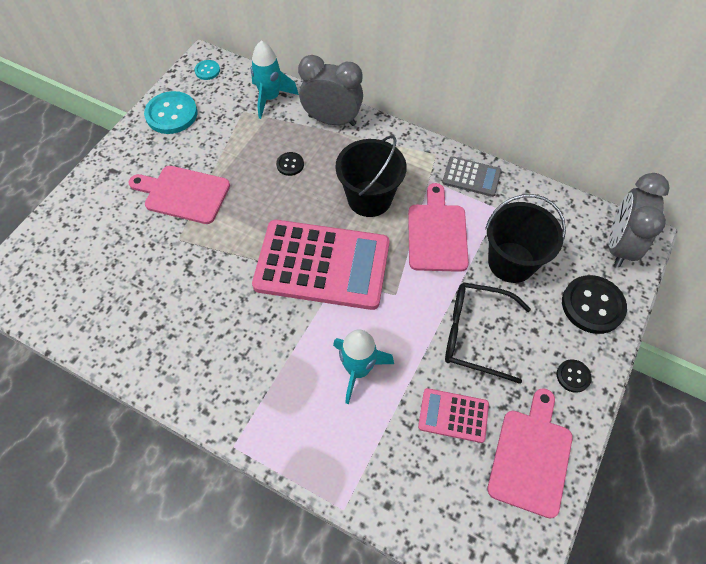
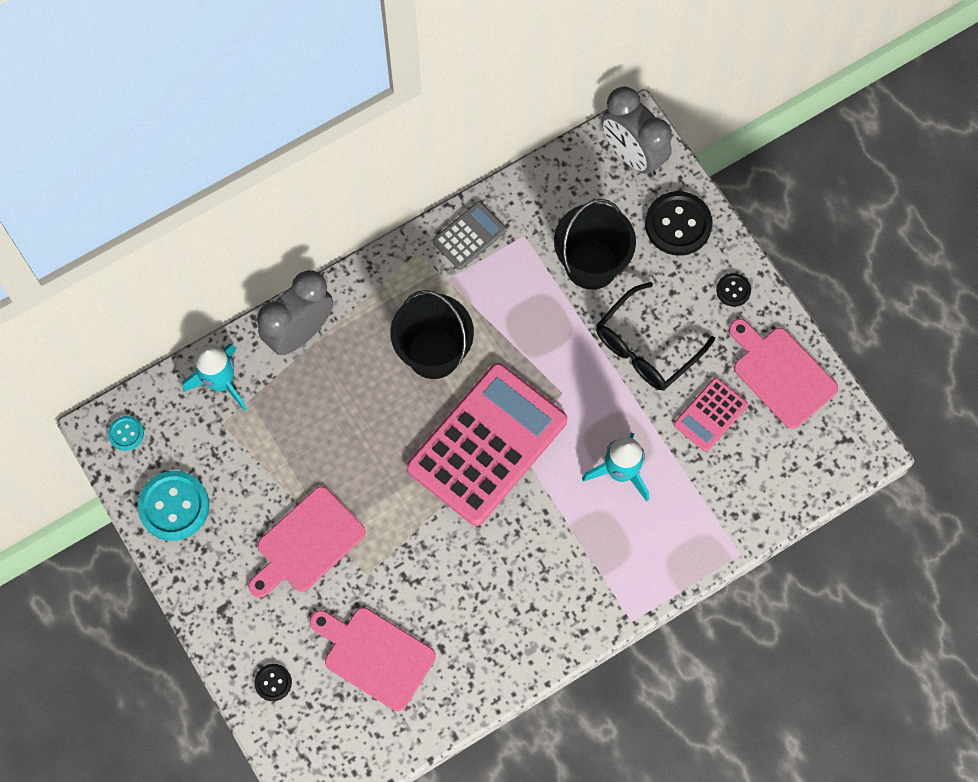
camera: 60 degrees left, 10 degrees up
(290, 164) = (336, 410): black button -> black button (273, 682)
(437, 233) = (517, 313): pink cutting board -> pink cutting board (375, 656)

